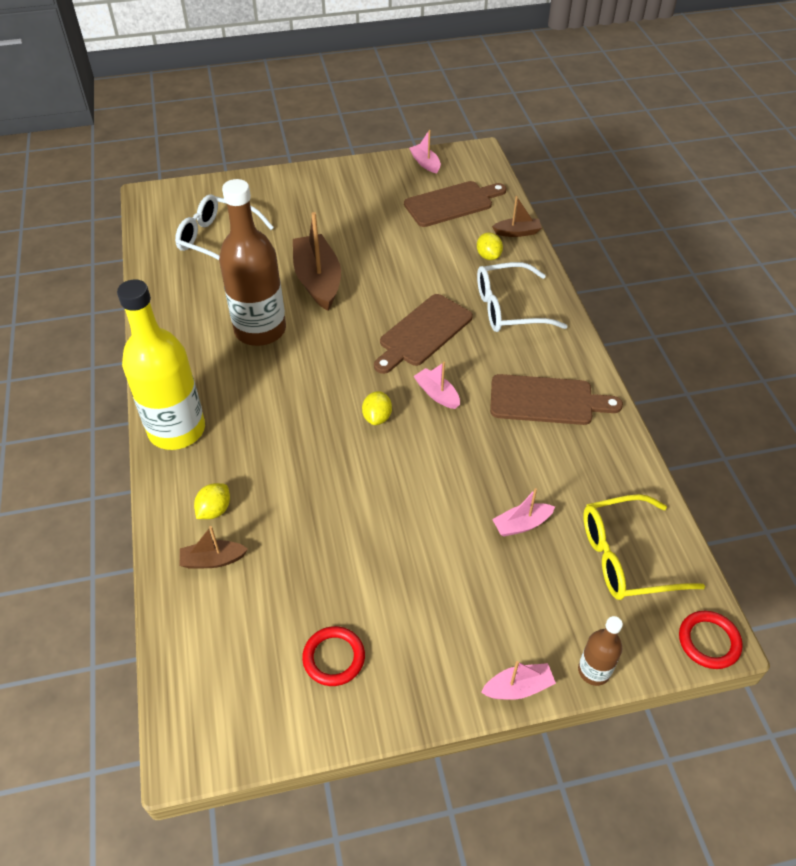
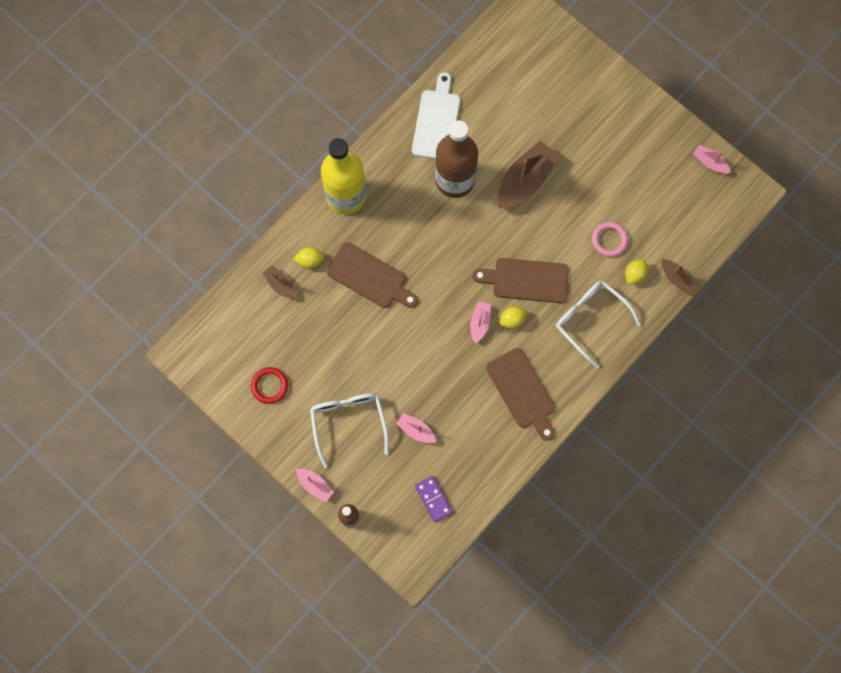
camera: 55 degrees right, 25 degrees up
(184, 311) = (436, 121): none -> white cutting board
(217, 240) = (515, 86): white glasses -> white glasses (348, 422)
(377, 417) = (436, 300): yellow lemon -> yellow lemon (512, 320)
(425, 163) = (709, 162): pink boat -> pink boat turned 75 degrees counterclockwise
(437, 255) = (609, 240): none -> pink ring
(452, 203) = (675, 213): brown cutting board -> brown cutting board (369, 277)
(626, 557) = (433, 499): yellow glasses -> purple domino
(709, 641) = (408, 568): red ring -> none

